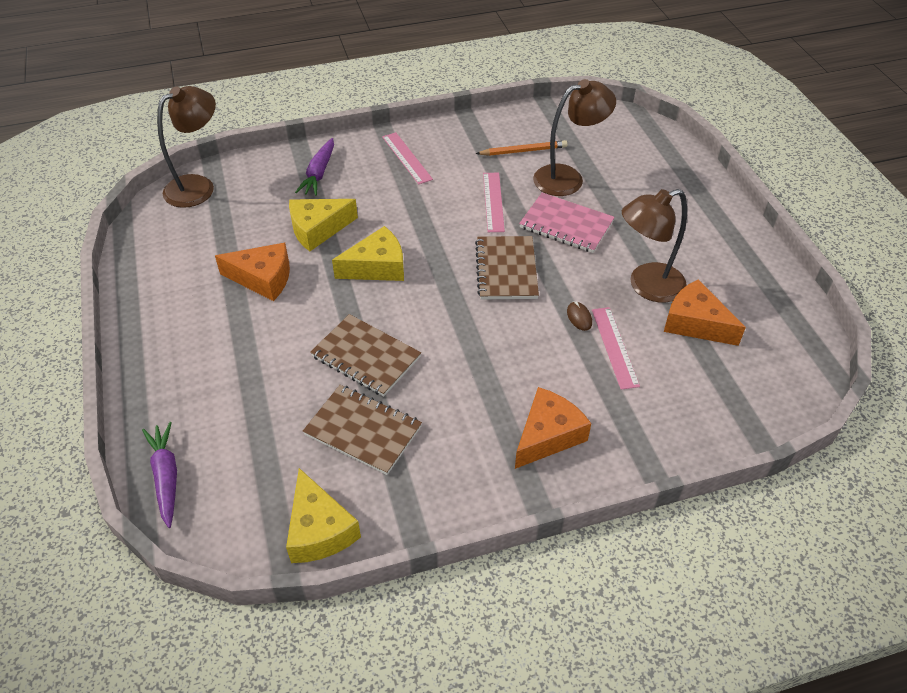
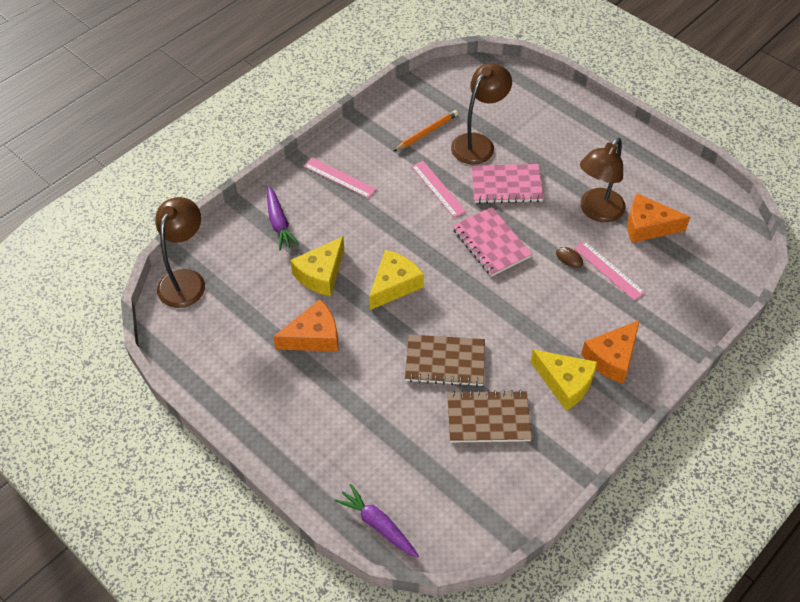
camera: 30 degrees left, 5 degrees up
(319, 530) = (516, 502): yellow cheese -> yellow cheese (565, 383)
(506, 269) = (491, 243): brown notebook -> pink notebook
(547, 435) = (612, 358): orange cheese -> orange cheese turned 150 degrees counterclockwise

